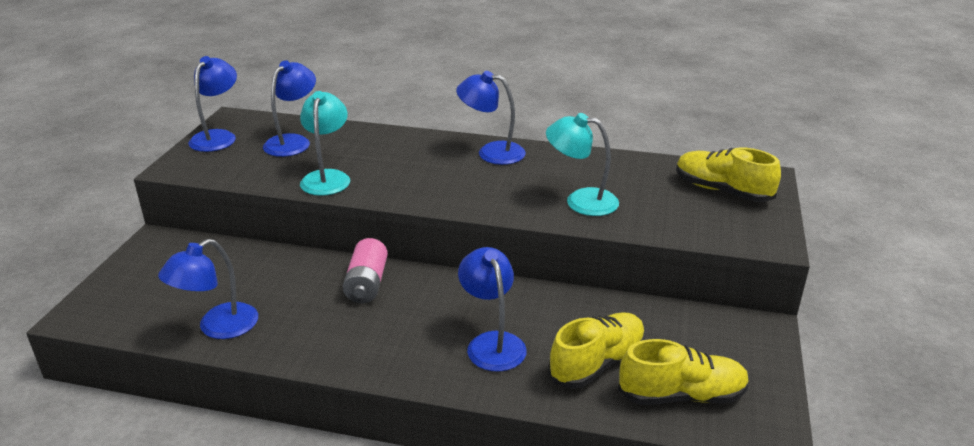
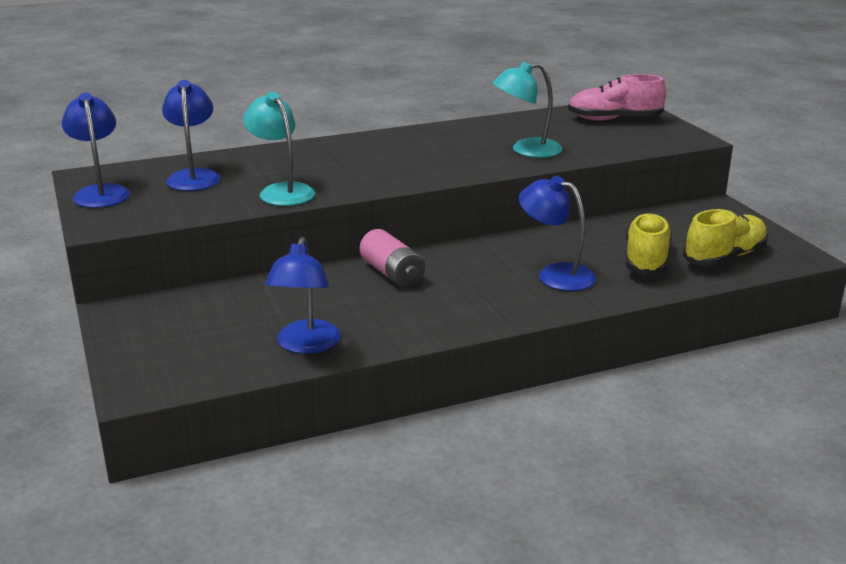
camera: 35 degrees left, 5 degrees down
(491, 152) = (400, 139): blue lamp -> none
(722, 191) = (614, 119): yellow shoe -> pink shoe

